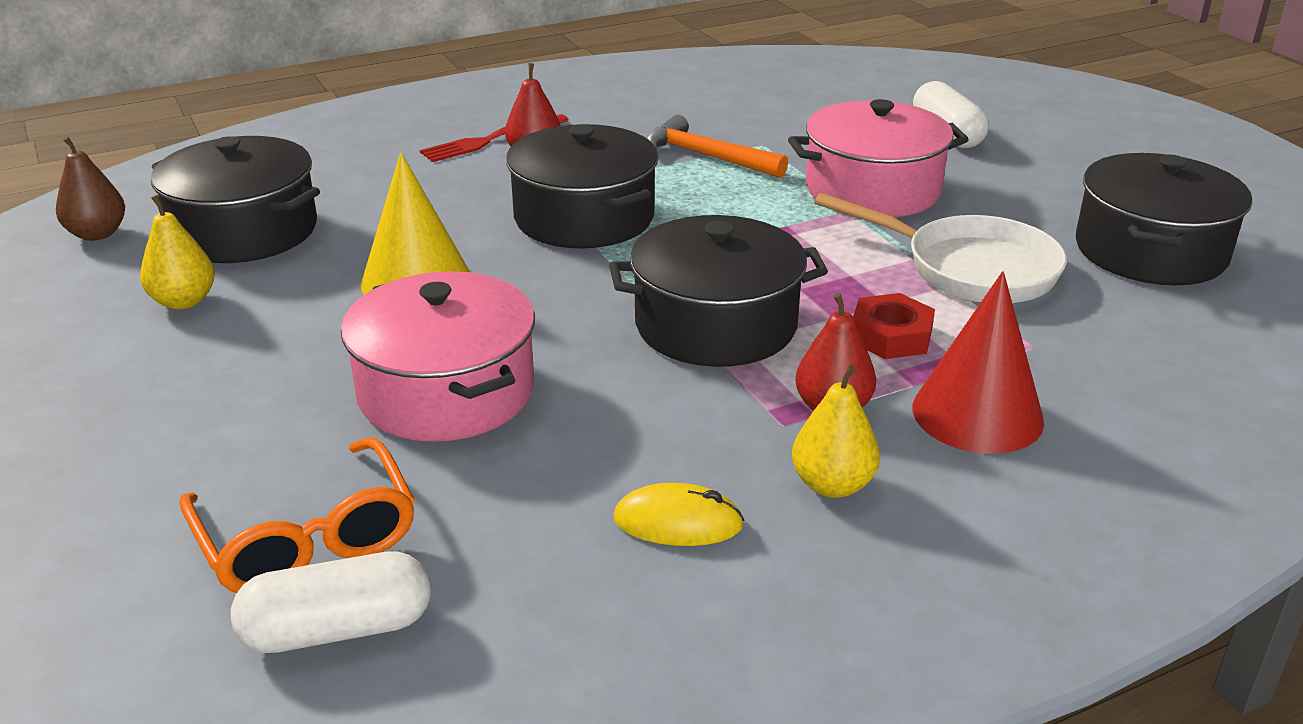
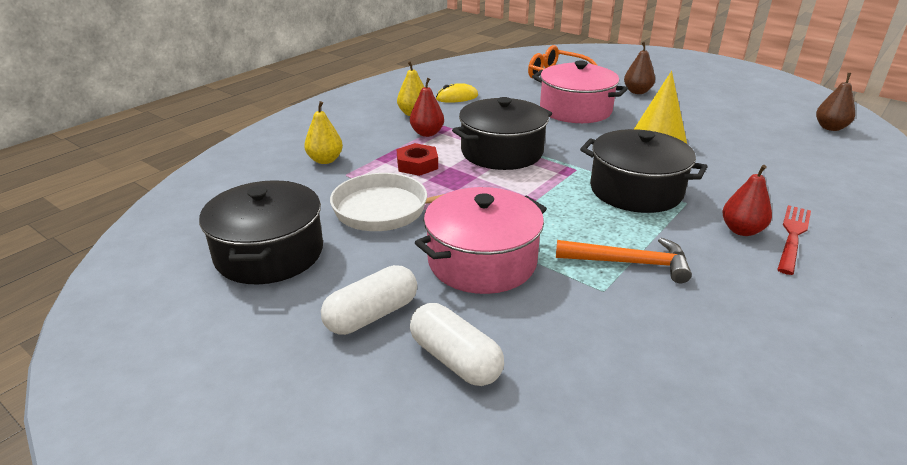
camera: 155 degrees right, 0 degrees up
(184, 301) = (727, 114): yellow pear -> yellow pear (325, 160)
(221, 411) = (637, 92): none -> brown pear
(244, 231) = (777, 143): black pot -> none
(338, 629) = (523, 67): white capsule -> white capsule (372, 315)
(977, 414) = (367, 143): red cone -> none

